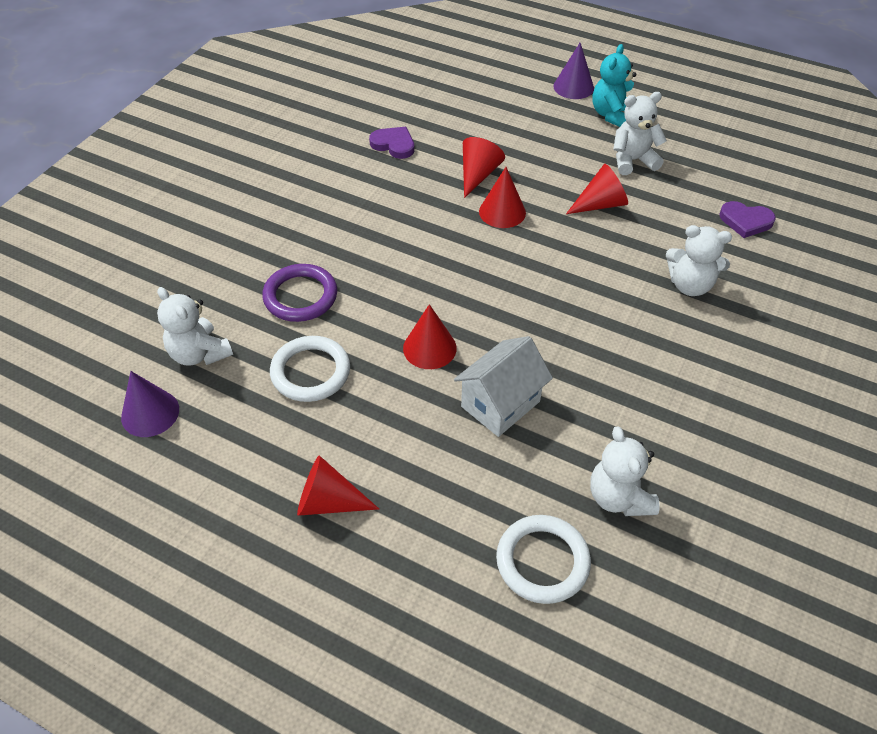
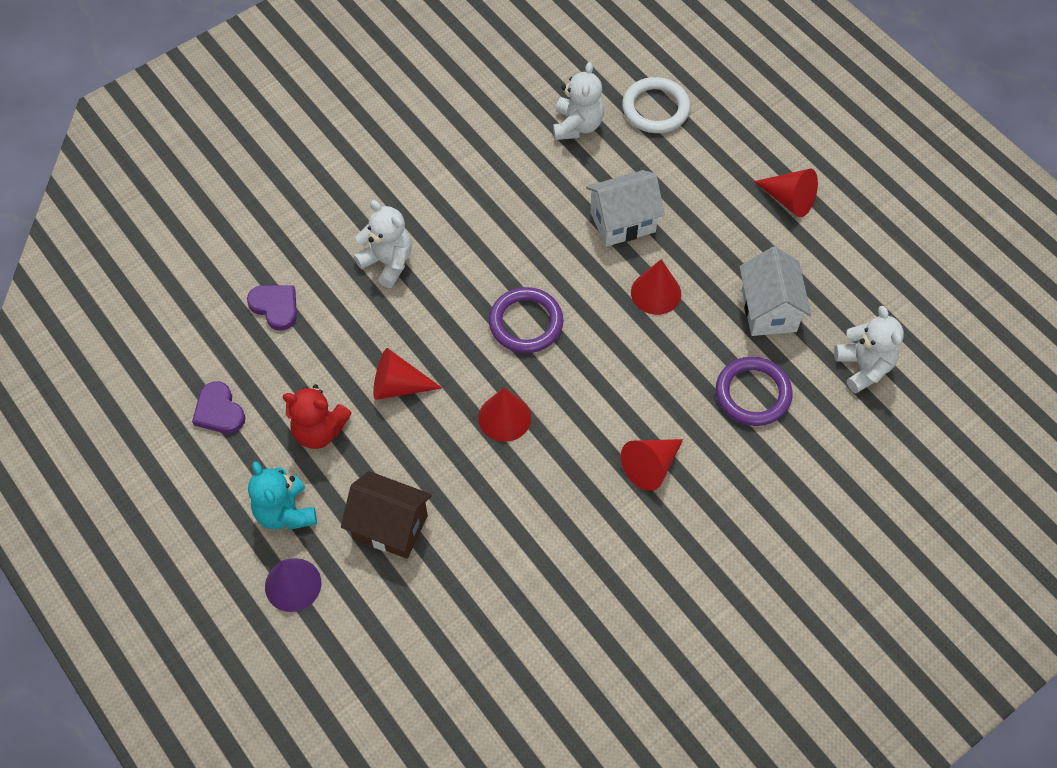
camera: 155 degrees left, 10 degrees up
(150, 413) = (916, 324): purple cone -> none
(310, 372) = (768, 310): white ring -> white house
(394, 144) = (570, 573): purple heart -> purple heart (219, 411)
(478, 175) = (499, 481): red cone -> red cone (651, 466)
(532, 281) = (526, 323): none -> purple ring
(536, 129) = (390, 527): none -> brown house
(612, 115) = (285, 512): turquoise teddy bear -> turquoise teddy bear turned 105 degrees clockwise
(632, 160) = (319, 431): white teddy bear -> red teddy bear

